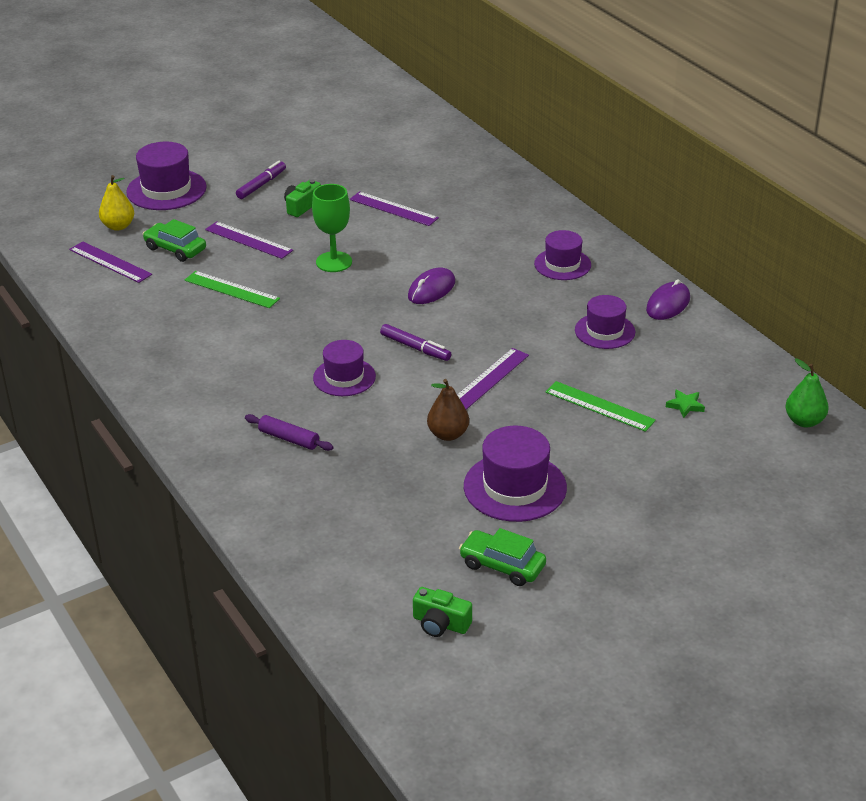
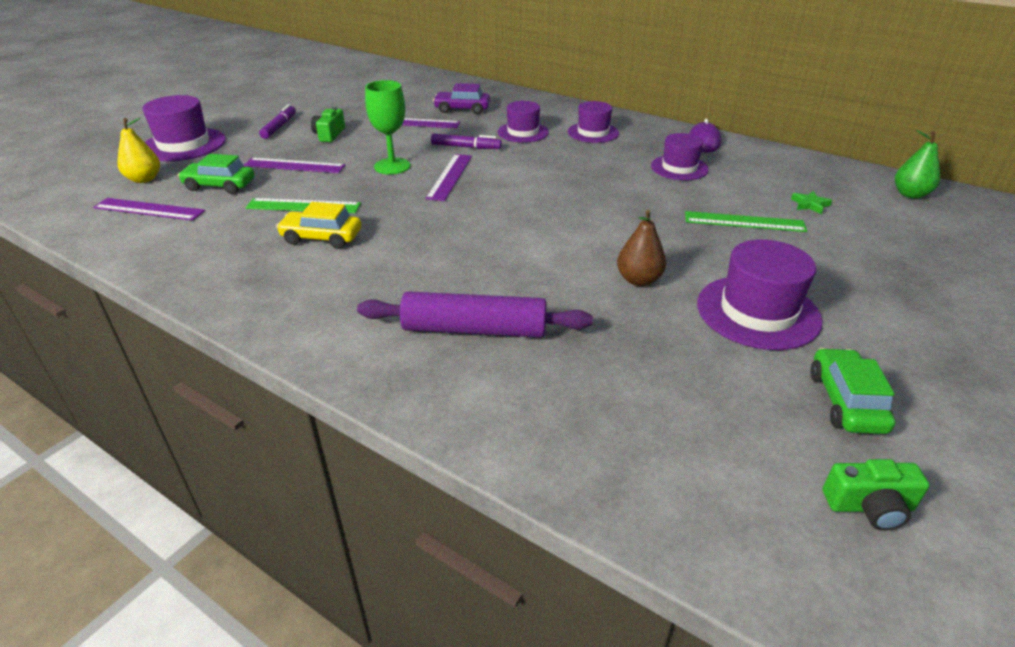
camera: 25 degrees left, 0 degrees up
(228, 327) = (321, 238): none -> yellow car
(289, 439) = (474, 329): purple rolling pin -> purple rolling pin, size x1.79
(344, 377) = (483, 254): purple hat -> purple hat (523, 132)
(415, 348) = (530, 214): purple marker -> purple marker (466, 147)
(431, 289) = (501, 168): purple mouse -> none
(455, 199) = (462, 109): none -> purple car
(489, 379) = (624, 223): purple ruler -> purple ruler (449, 176)
(502, 566) = (845, 401): green car -> green car turned 90 degrees clockwise

